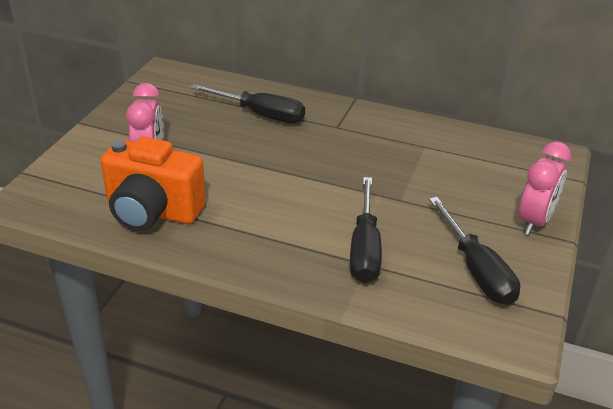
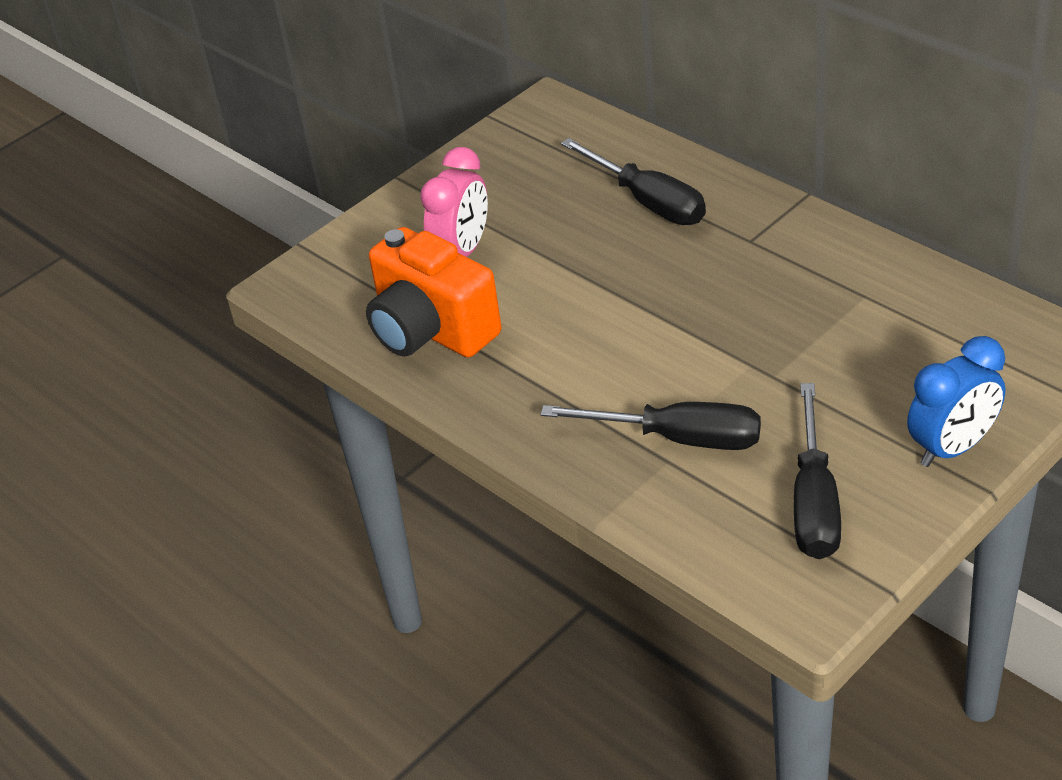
camera: 30 degrees right, 5 degrees up
(365, 248) = (678, 438): black screwdriver -> black screwdriver turned 105 degrees counterclockwise
(534, 221) = (952, 448): pink clock -> blue clock

